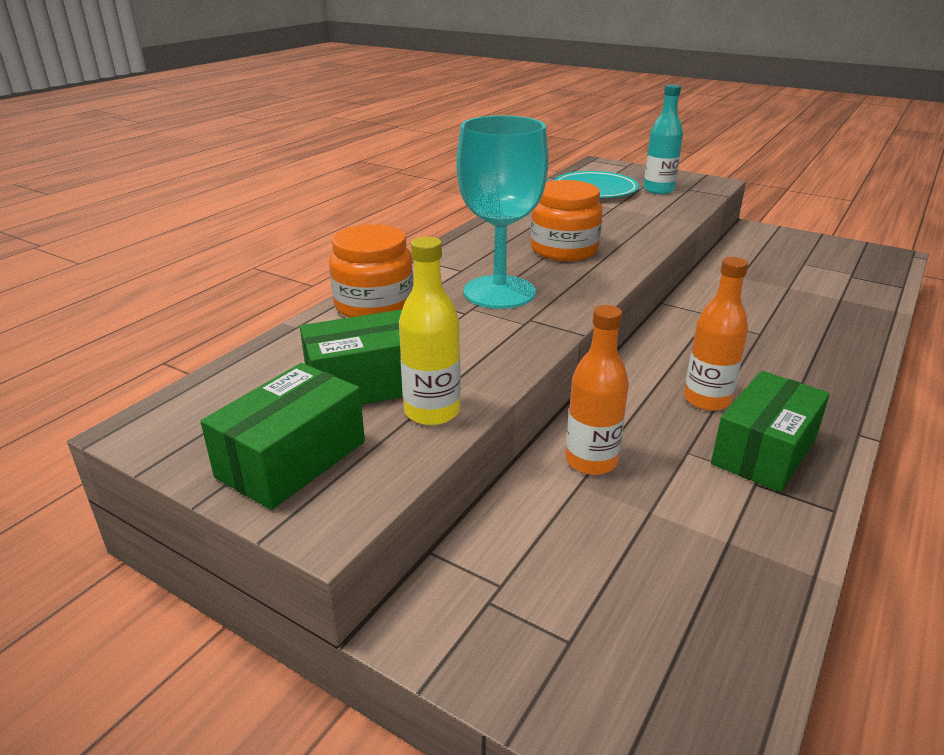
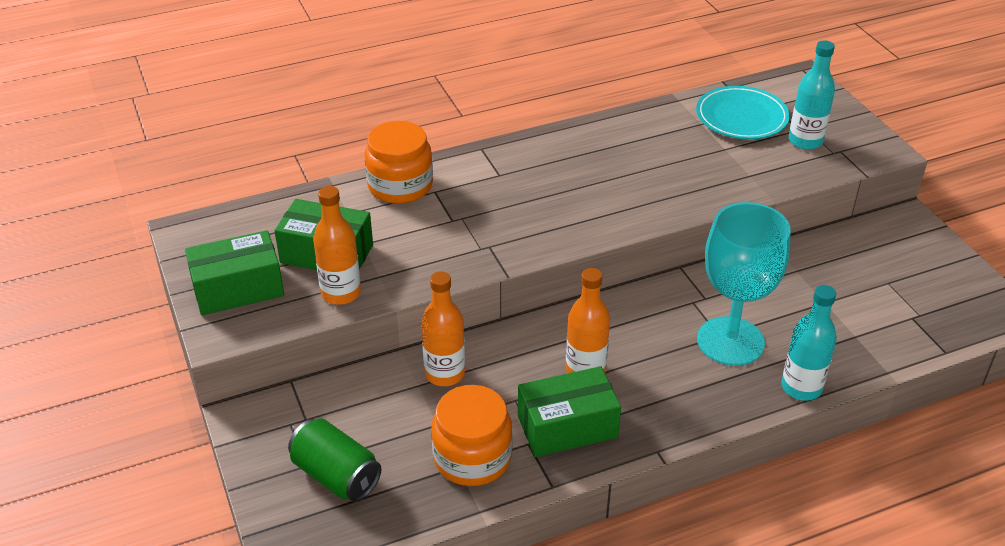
camera: 35 degrees right, 10 degrees up
(432, 412) = (341, 293): yellow bottle -> orange bottle
(499, 292) = (499, 210): turquoise goblet -> turquoise goblet (730, 341)
(564, 250) = (607, 185): orange jar -> orange jar (472, 458)
(621, 631) = (336, 475): none -> green can
(867, 342) = (801, 387): none -> turquoise bottle

